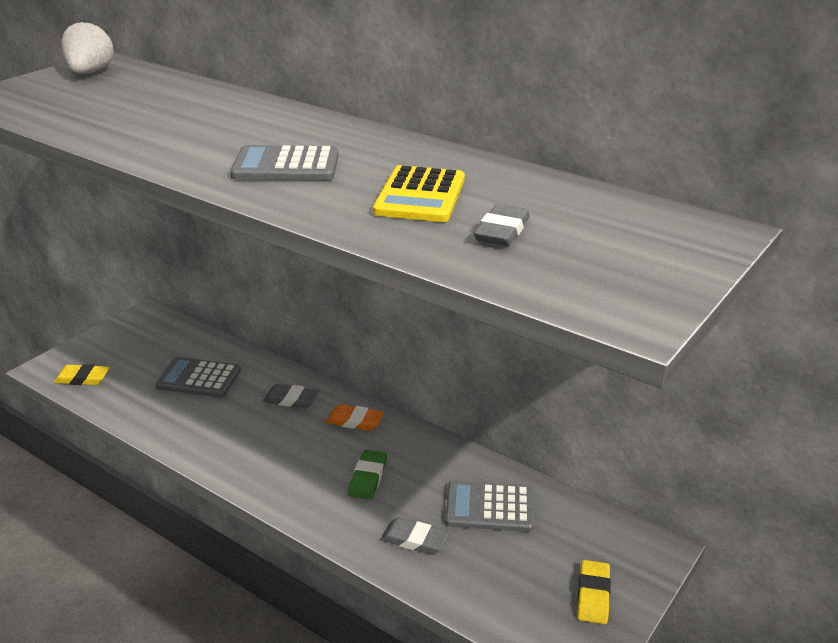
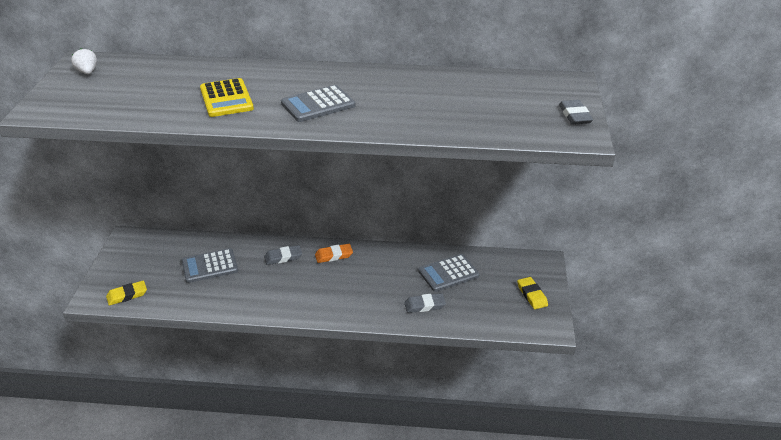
camera: 30 degrees left, 5 degrees up
(89, 73) = (87, 72): white strawberry -> white strawberry, size x0.64
(368, 478) = (370, 284): green eraser -> none
(420, 196) = (414, 102): yellow calculator -> yellow calculator (226, 98)
(502, 231) = (478, 111): grey eraser -> grey eraser (575, 115)

